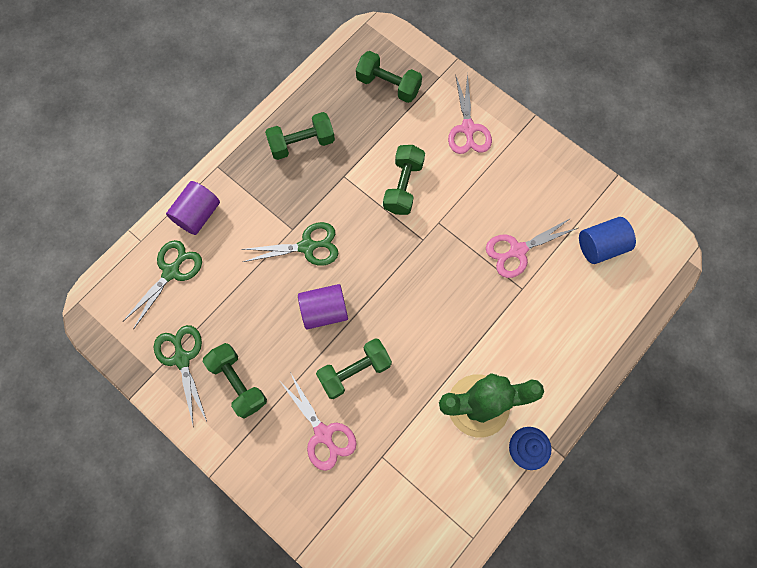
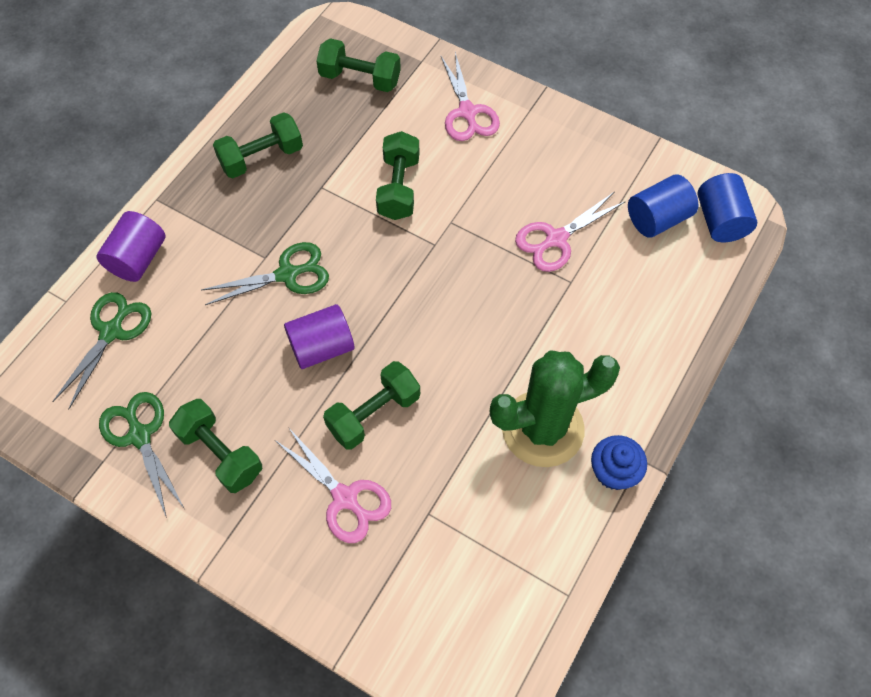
camera: 10 degrees left, 10 degrees down
(650, 256) = (720, 220): none -> blue cylinder

